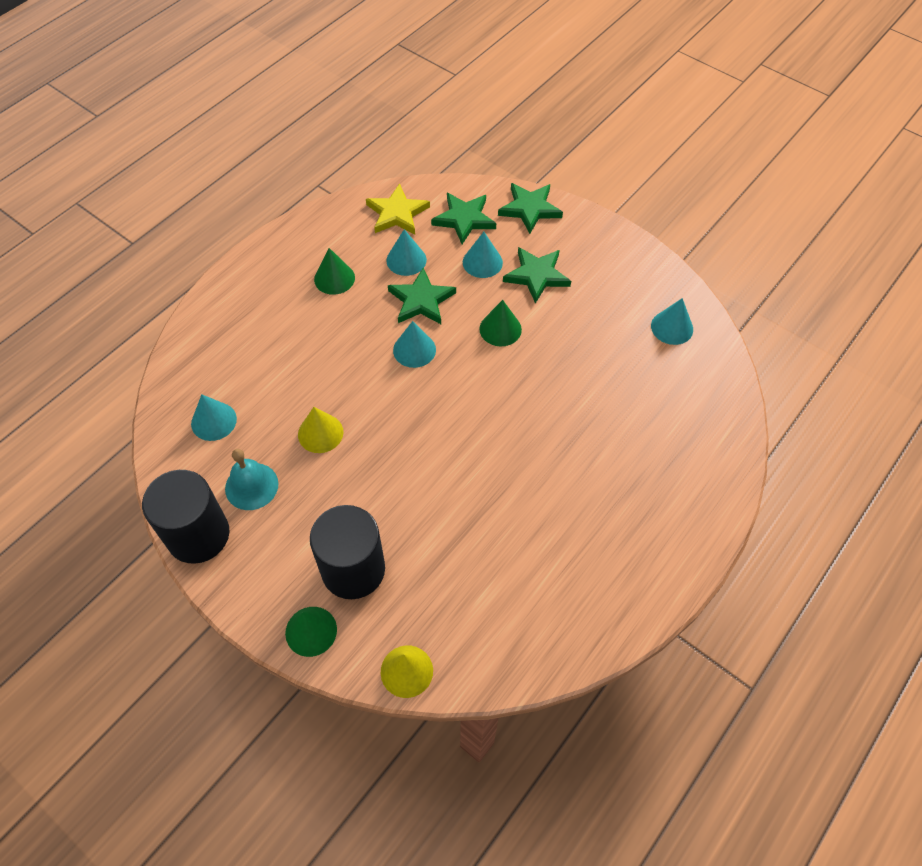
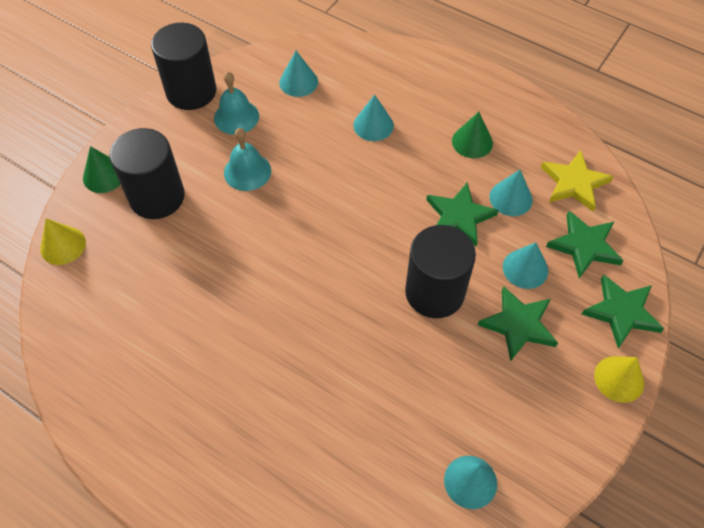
camera: 85 degrees right, 0 degrees up
(320, 433) = (292, 156): yellow cone -> yellow cone (619, 379)
(334, 476) = (247, 171): none -> turquoise bell
(414, 350) = (395, 217): turquoise cone -> turquoise cone (373, 125)
(500, 329) = (434, 292): green cone -> black cylinder

